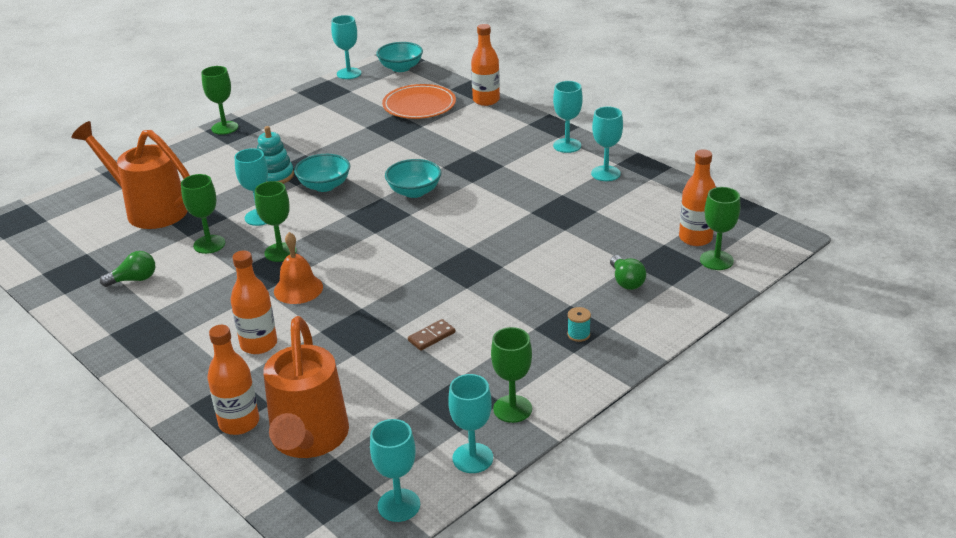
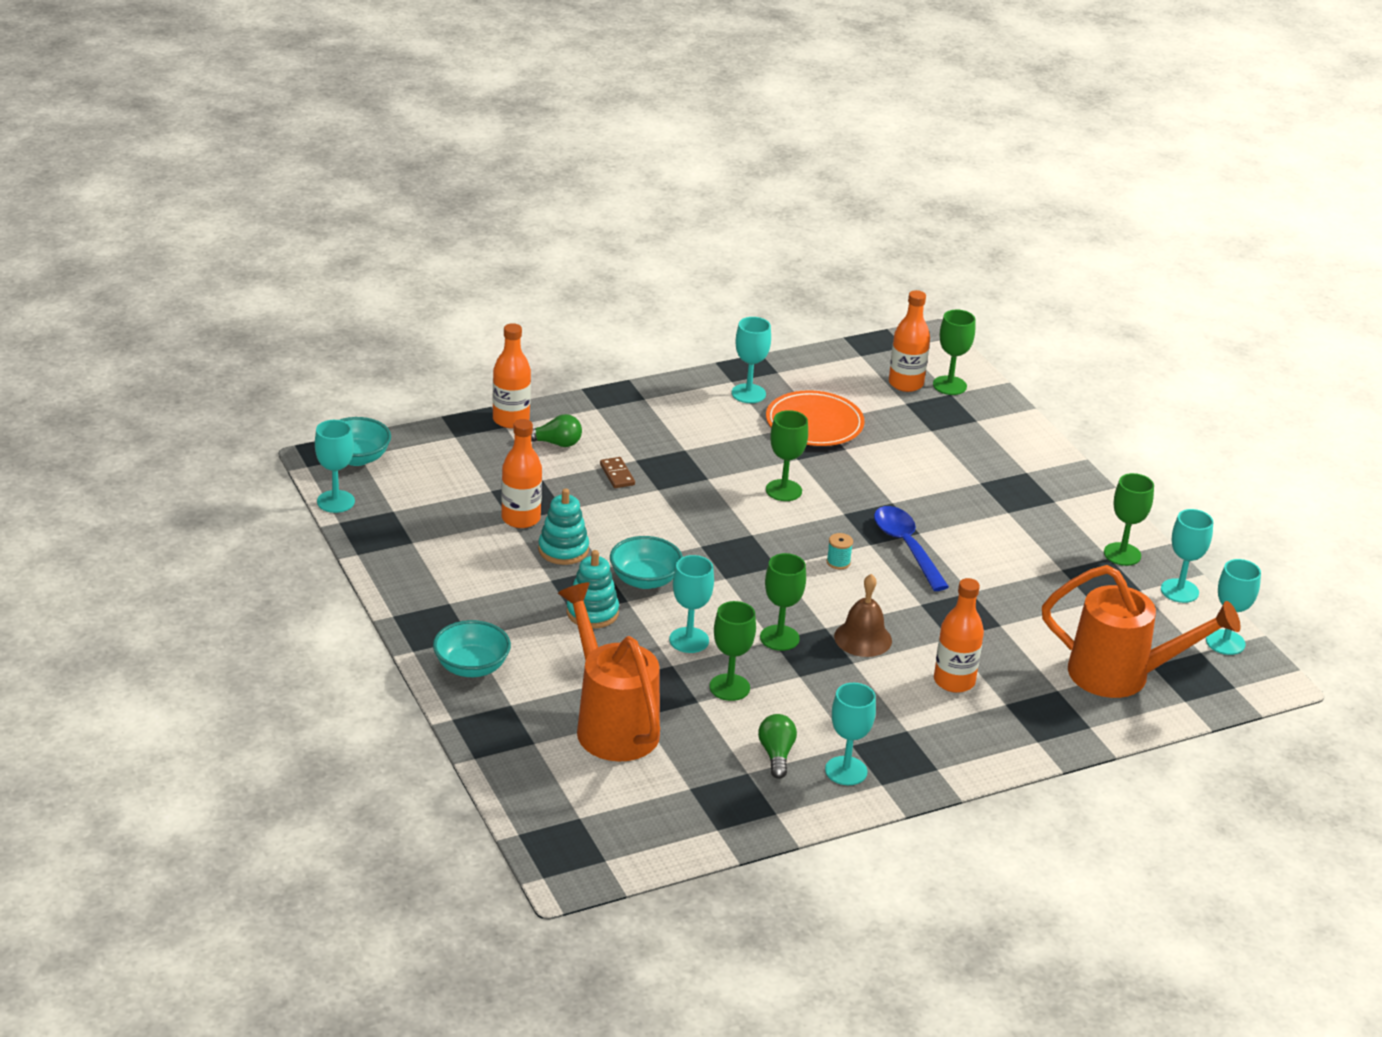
camera: 75 degrees left, 0 degrees up
(149, 210) = (611, 725): orange watering can -> orange watering can turned 105 degrees clockwise
(224, 128) = (420, 632): green goblet -> green goblet (783, 490)
(239, 423) = (1079, 713): orange bottle -> orange bottle (521, 518)
(298, 289) = (863, 638): orange bell -> brown bell
(342, 150) = (563, 550): none -> turquoise stacking toy
(414, 191) = (703, 521): turquoise bowl -> turquoise bowl (471, 667)
(419, 105) = (483, 469): orange plate -> orange plate (814, 423)
(431, 337) = (993, 572): brown domino -> brown domino (617, 474)
(440, 285) = (906, 547): none -> blue spoon
(567, 145) = (669, 398): turquoise goblet -> turquoise goblet (846, 771)
(578, 334) = (1029, 491): turquoise spool -> turquoise spool (838, 562)
(626, 281) = (958, 442): green light bulb -> green light bulb (555, 443)

